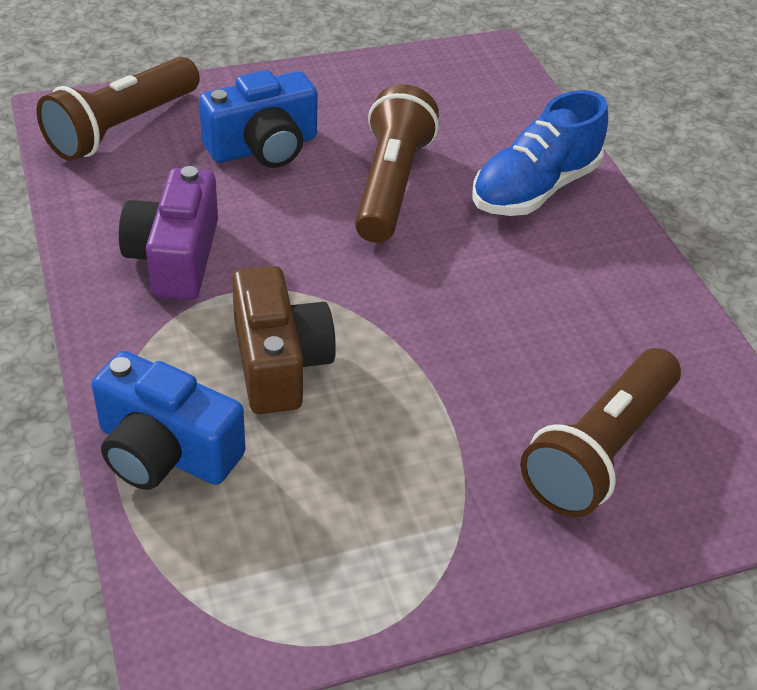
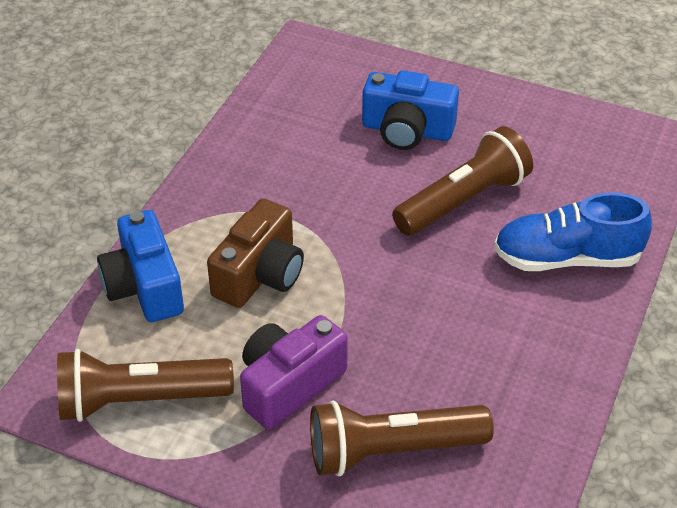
camera: 45 degrees right, 0 degrees up
(122, 127) = (331, 73): brown flashlight -> brown flashlight (140, 400)
(175, 257) = (272, 175): purple camera -> purple camera (289, 385)

